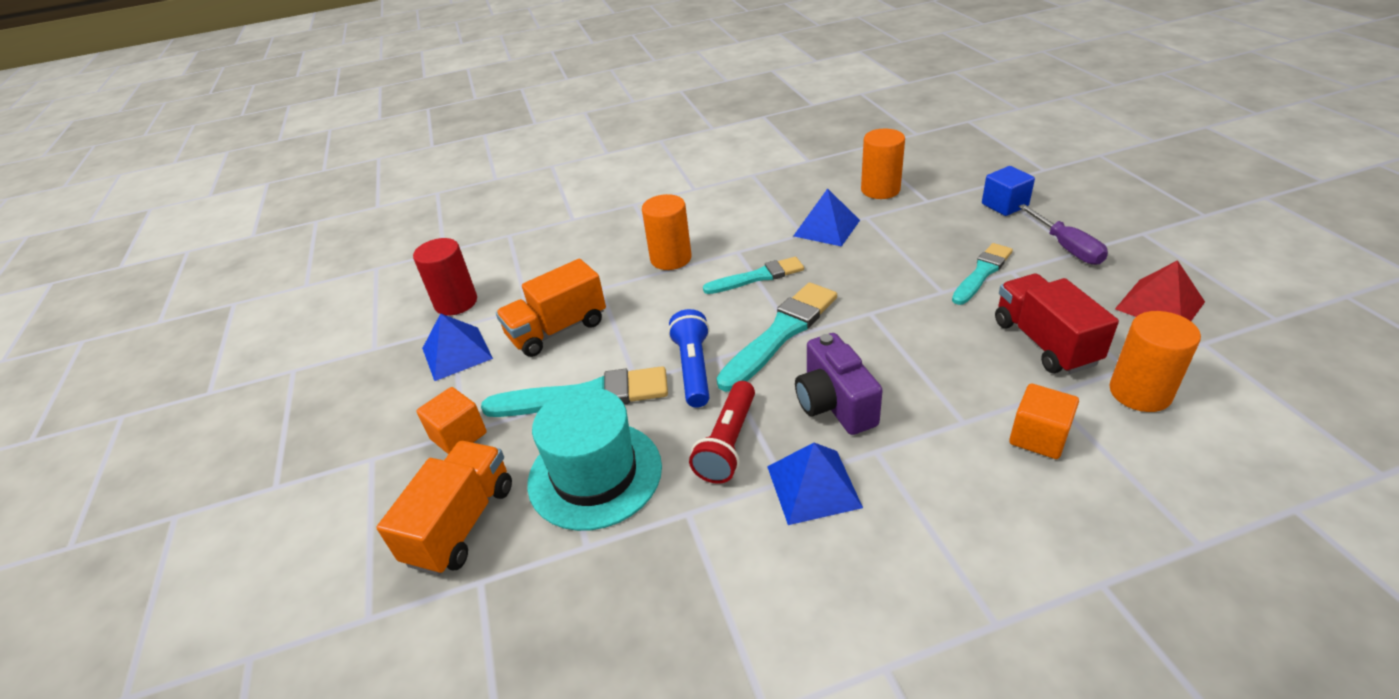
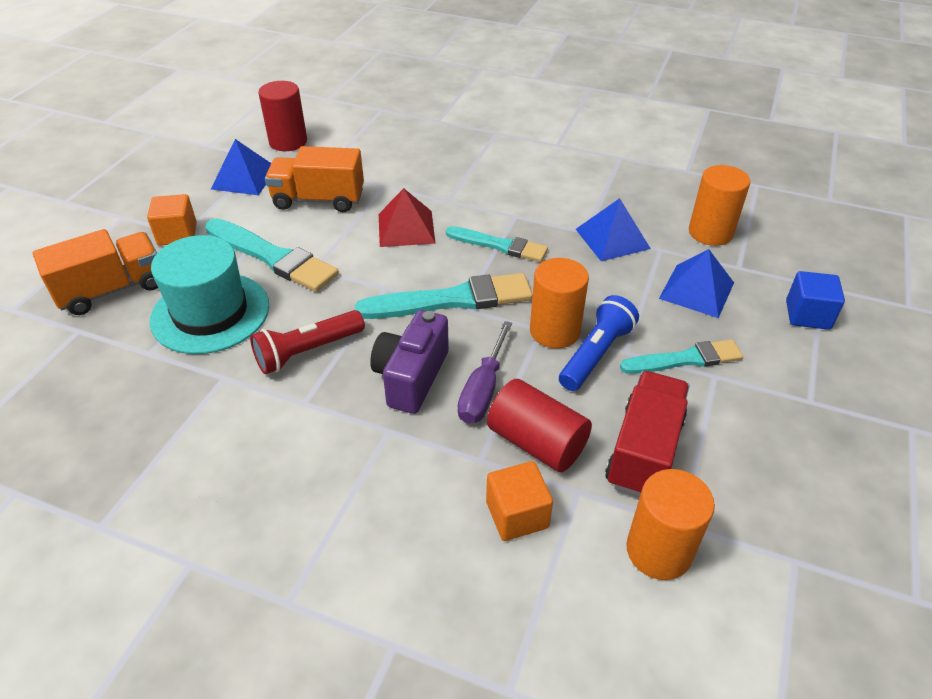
camera: 35 degrees right, 5 degrees up
(671, 258) = (460, 192): orange cylinder -> orange cylinder (554, 331)
(693, 369) = (359, 285): blue flashlight -> blue flashlight (595, 354)
(813, 486) = (315, 421): blue pyramid -> blue pyramid (696, 290)
(979, 384) = (537, 442): none -> red cylinder
(1067, 248) = (804, 391): purple screwdriver -> purple screwdriver (483, 390)
(1159, 305) = (809, 500): red pyramid -> red pyramid (406, 228)

